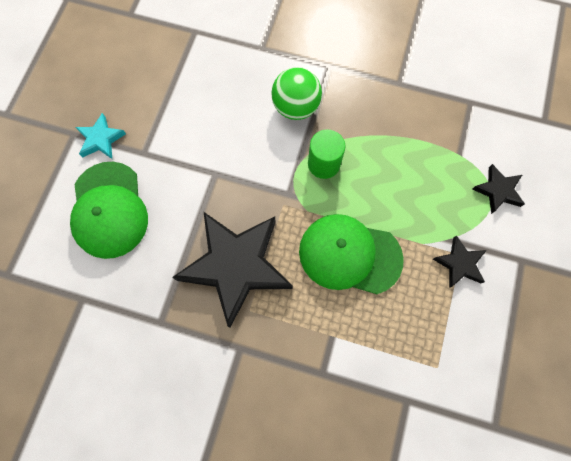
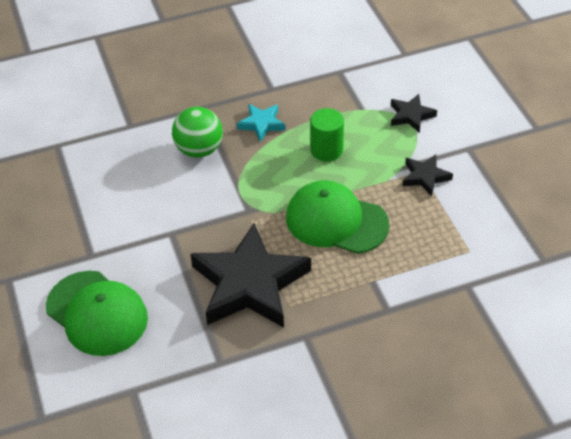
camera: 35 degrees left, 25 degrees down
(101, 139) = (39, 268): turquoise star -> turquoise star (261, 124)
(323, 164) = (259, 174): green cylinder -> green cylinder (326, 150)
(349, 255) = (336, 221): green cap -> green cap turned 45 degrees clockwise

